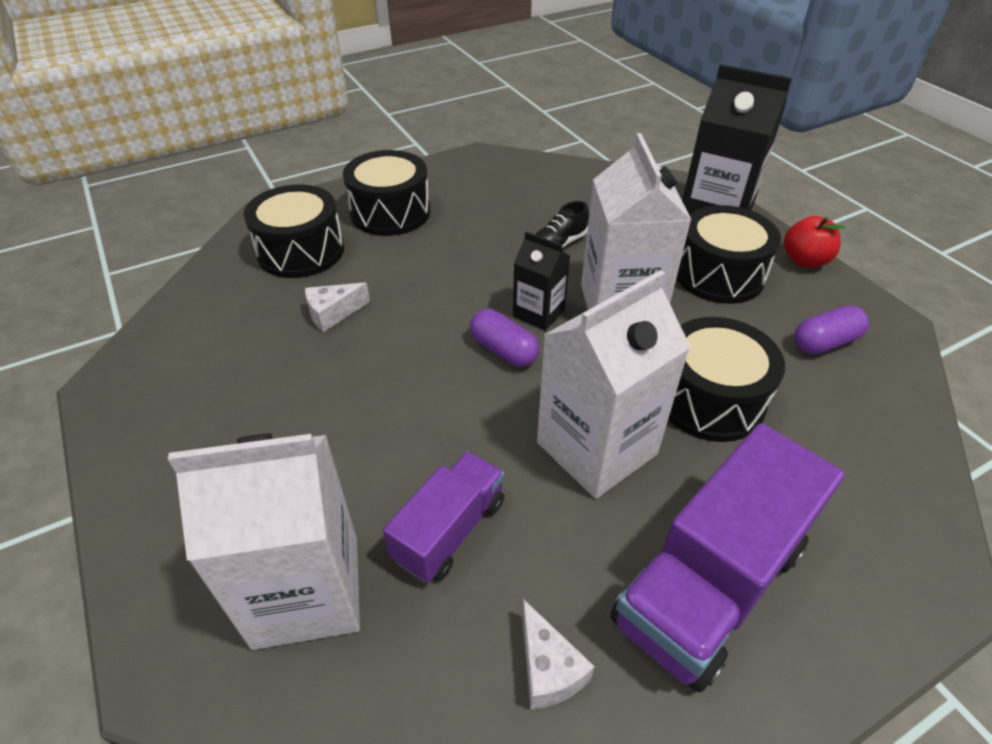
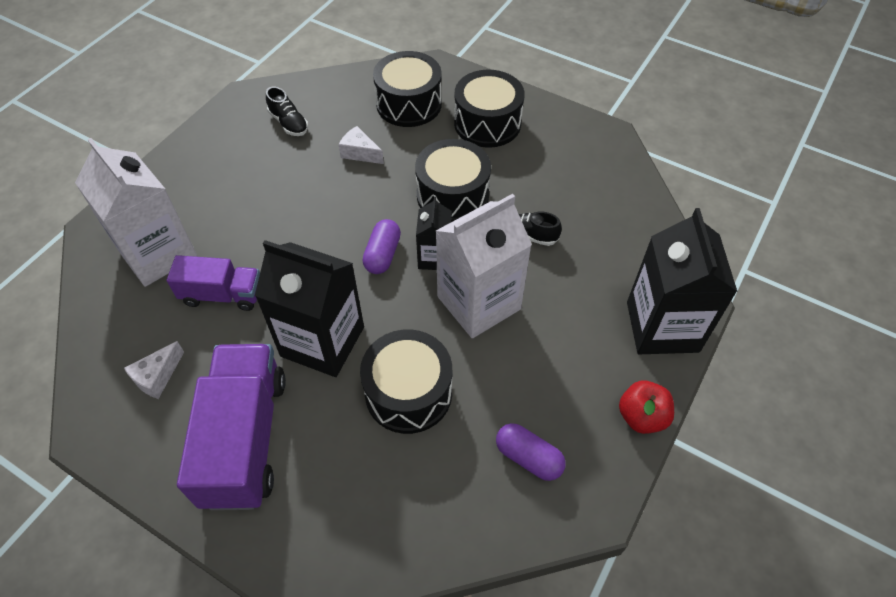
camera: 60 degrees right, 10 degrees up
(212, 357) = (289, 123): none -> black shoe
(596, 448) = (322, 341): white carton -> black carton
(709, 584) = (245, 439): purple truck -> purple truck turned 75 degrees clockwise
(718, 274) = (568, 356): black drum -> black drum (452, 195)

